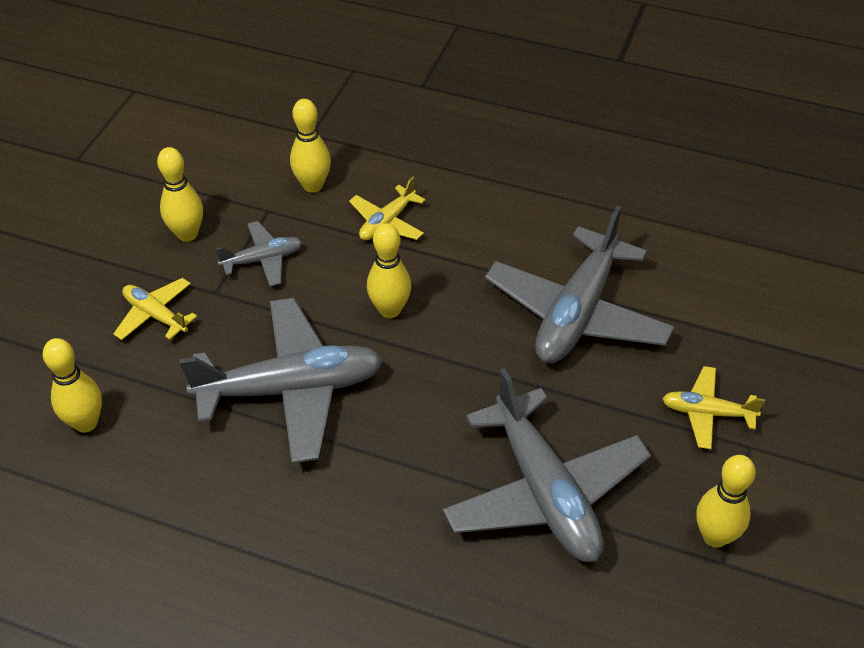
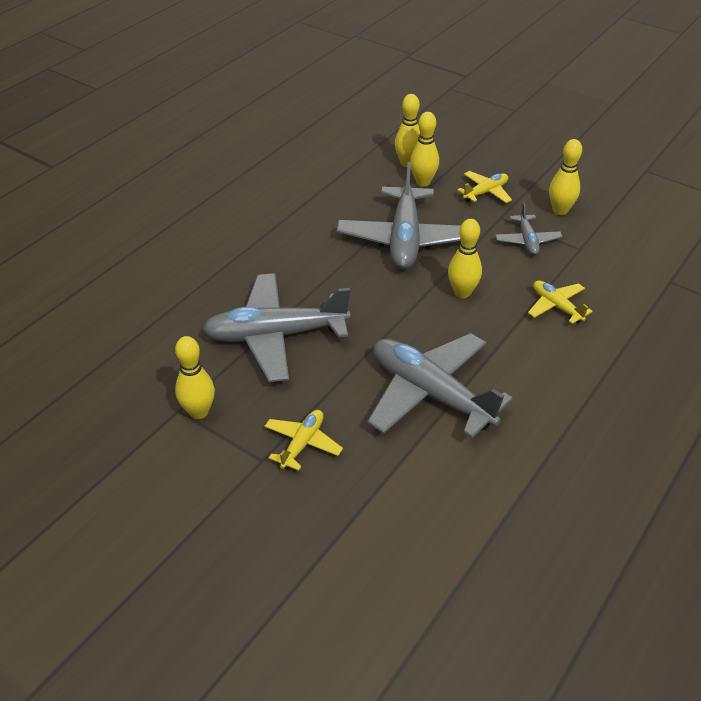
camera: 105 degrees right, 5 degrees down
(313, 185) = (605, 274): yellow bowling pin -> yellow bowling pin (423, 182)

